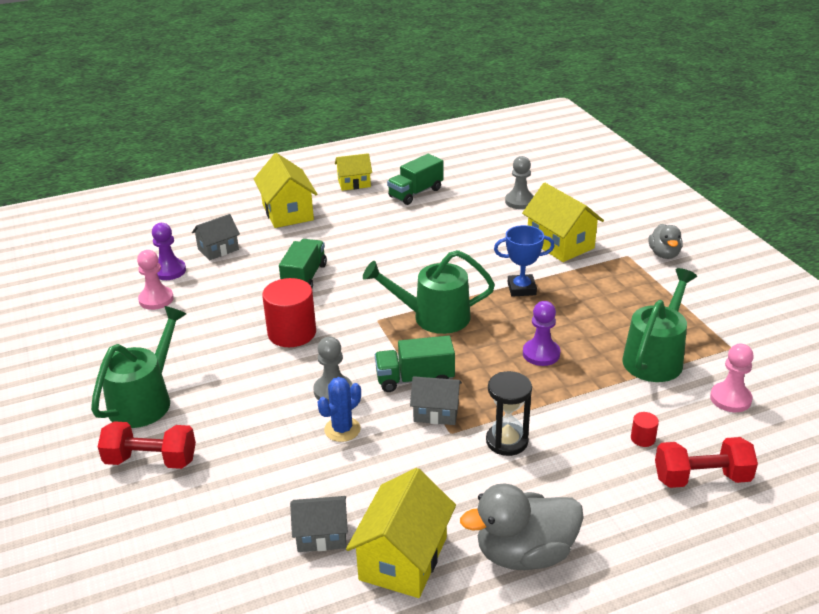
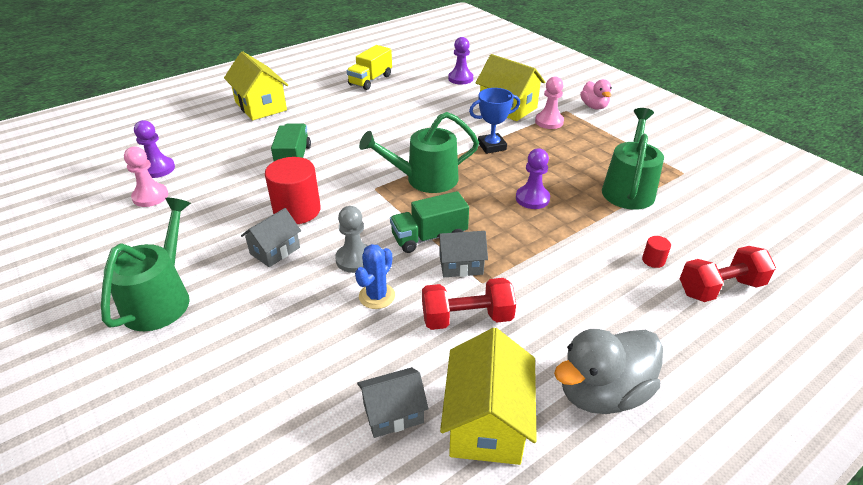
camera: 15 degrees left, 5 degrees up
(151, 460) = (182, 363): red dumbbell -> red dumbbell (467, 318)
(218, 249) = (203, 144): grey house -> grey house (275, 250)
(354, 183) = (314, 77): yellow house -> none
(415, 193) = (370, 80): green truck -> yellow truck
(507, 441) = (537, 282): black hourglass -> none
(519, 201) = (460, 78): grey pawn -> purple pawn
(664, 254) = (594, 106): grey duck -> pink duck
(730, 399) = (706, 214): pink pawn -> pink pawn (549, 122)

